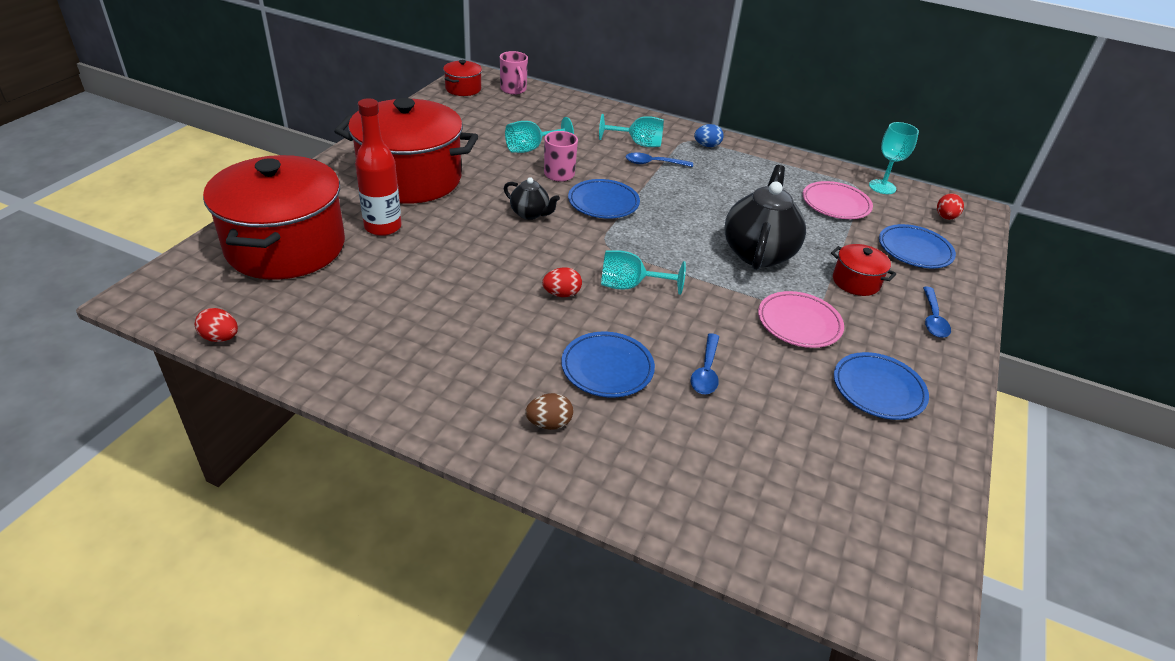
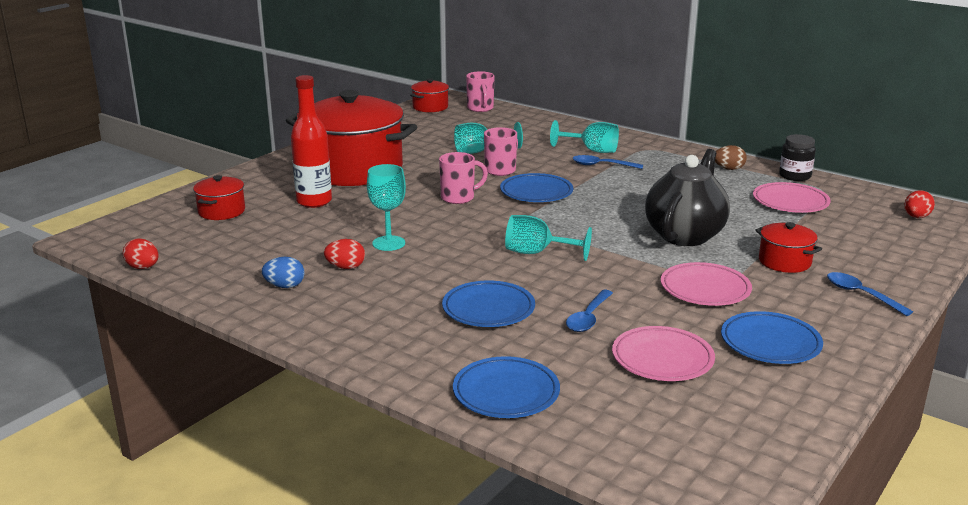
camera: 15 degrees right, 15 degrees down
(286, 247) = (221, 211): red pot -> red pot, size x0.43
(530, 214) = (459, 198): black teapot -> pink mug
(549, 423) = (415, 343): brown egg -> brown egg (729, 169)
(561, 294) = (466, 255): red egg -> red egg (346, 267)
(707, 146) = (666, 154): blue egg -> blue egg (285, 286)
(791, 421) = (662, 359): none -> pink plate
(828, 170) = (795, 176): none -> black jar
(882, 187) = (852, 191): turquoise goblet -> turquoise goblet (388, 243)
(914, 250) = (866, 241): blue plate -> blue plate (506, 393)
(933, 319) = (861, 294): blue spoon -> blue spoon turned 120 degrees clockwise

